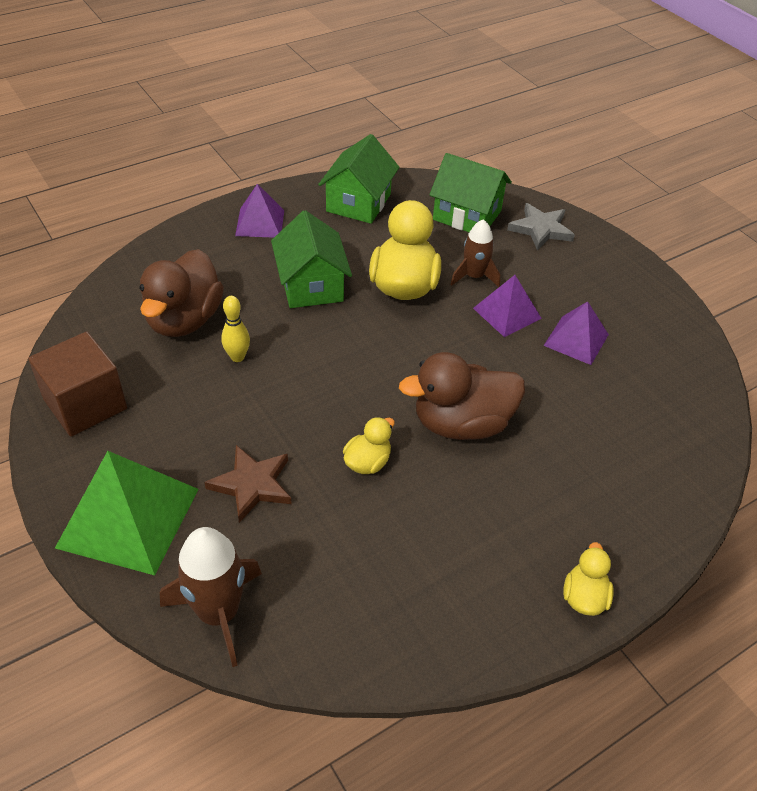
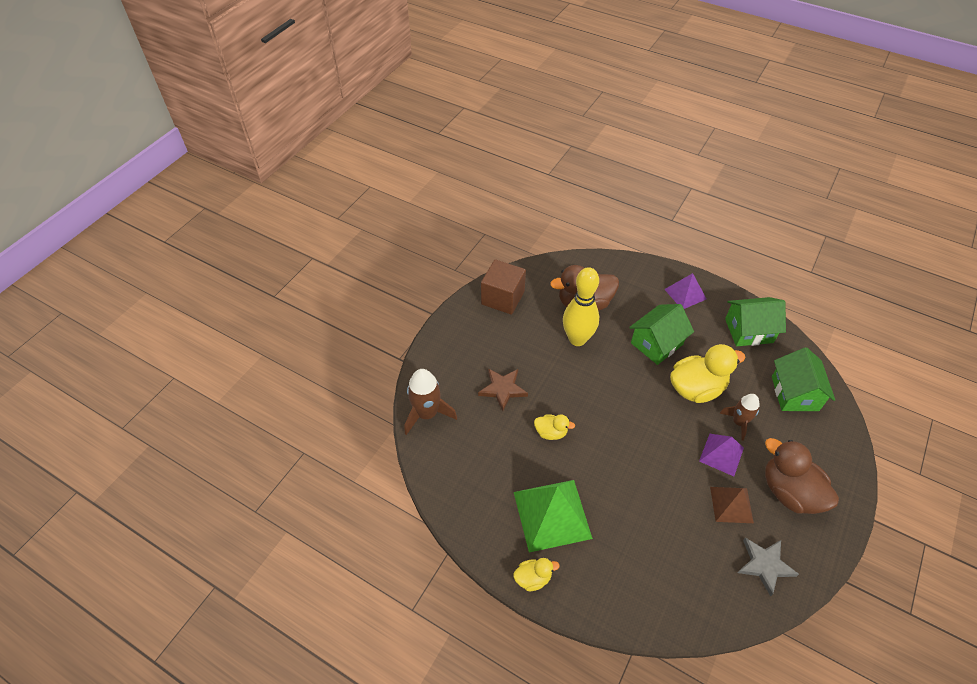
camera: 65 degrees right, 5 degrees up
(128, 517) = (453, 351): green pyramid -> green pyramid (552, 514)
(237, 357) = (577, 339): yellow bowling pin -> yellow bowling pin, size x2.09
(461, 424) = (610, 466): brown duck -> brown duck (789, 492)
(540, 229) = (823, 442): grey star -> grey star (765, 565)
(576, 340) = (731, 504): purple pyramid -> brown pyramid

